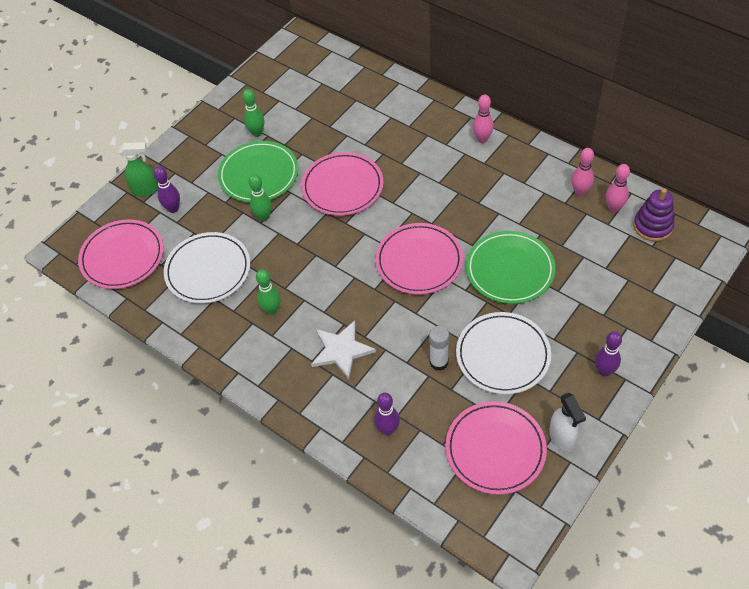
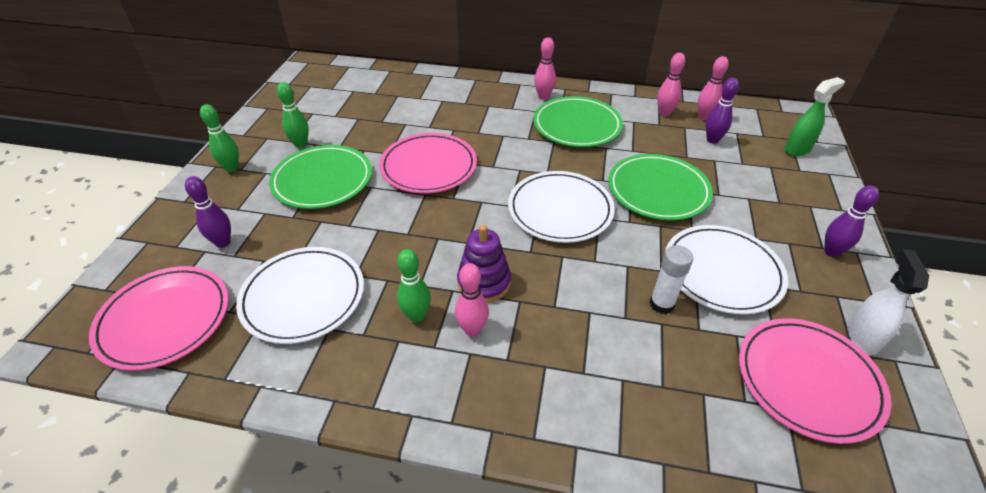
camera: 30 degrees left, 10 degrees down
(146, 190) = (175, 233): green spray bottle -> green spray bottle (797, 149)
(263, 217) = (350, 218): green bowling pin -> green bowling pin (232, 168)
(301, 333) = (472, 330): none -> pink bowling pin
(341, 350) = (537, 332): white star -> none
(388, 430) = (666, 411): purple bowling pin -> purple bowling pin (712, 140)
(419, 261) = (560, 210): pink plate -> white plate
(489, 181) = (577, 125): none -> green plate
(562, 438) = (862, 337): white spray bottle -> white spray bottle turned 120 degrees counterclockwise
(652, 226) = (749, 121): purple stacking toy -> purple stacking toy (484, 282)

